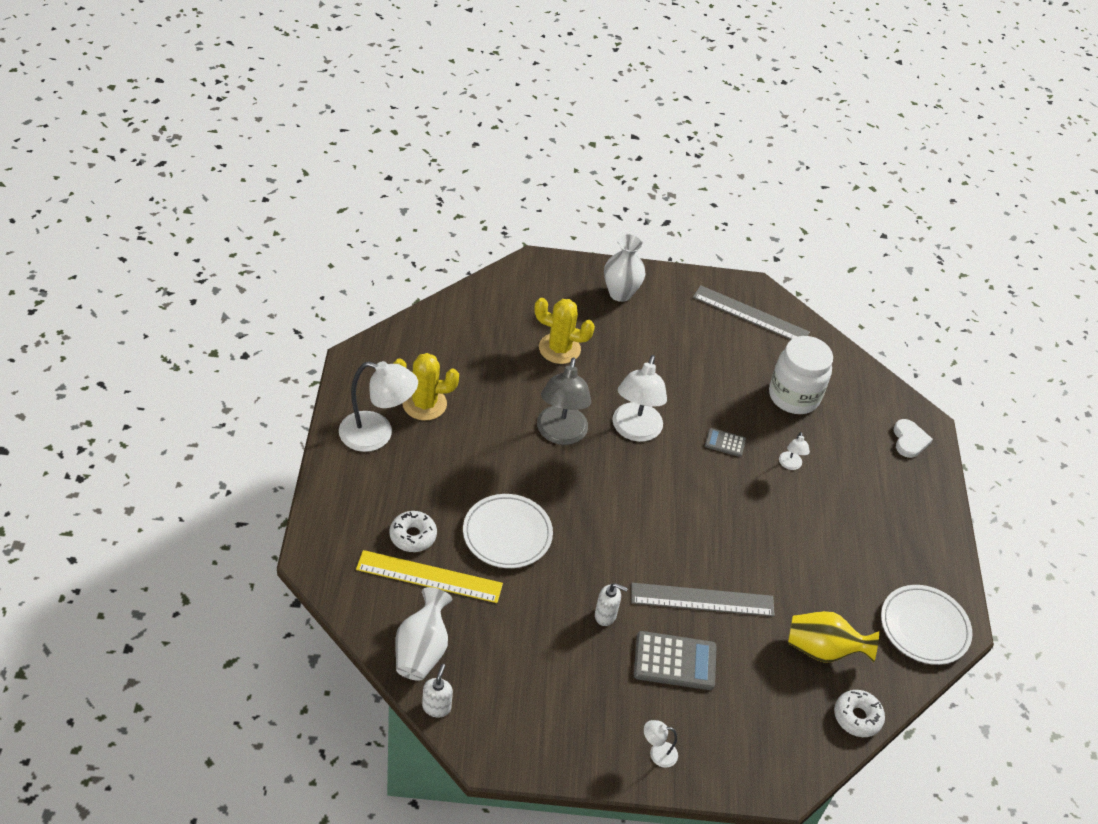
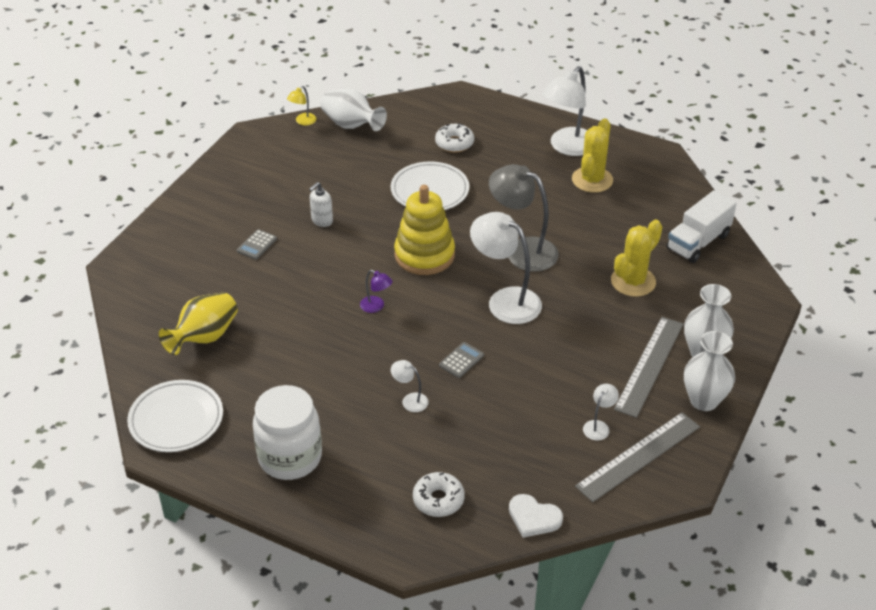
camera: 120 degrees right, 5 degrees down
(429, 577) = (412, 142): yellow ruler -> none
(436, 707) = (303, 121): white soap dispenser -> yellow lamp
(482, 314) = (698, 242): none -> white truck
(609, 508) = (424, 255): none -> yellow stacking toy
(657, 753) = (192, 211): white lamp -> white lamp (598, 426)
(671, 287) = (704, 400): none -> white vase
(675, 661) = (257, 245): grey calculator -> grey calculator, size x0.54
(700, 524) = (376, 307): none -> purple lamp
(702, 600) = (300, 280): grey ruler -> grey ruler (649, 365)
(793, 396) = (499, 443): white jar -> white jar (290, 457)
(857, 717) = (133, 332): white donut -> white donut (438, 500)
(909, 440) = (392, 523): white heart -> white heart (533, 518)

